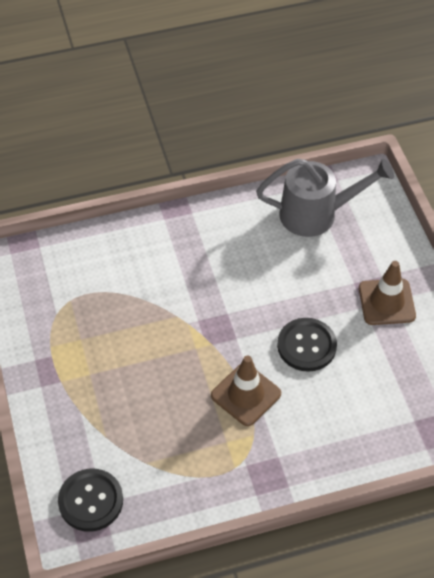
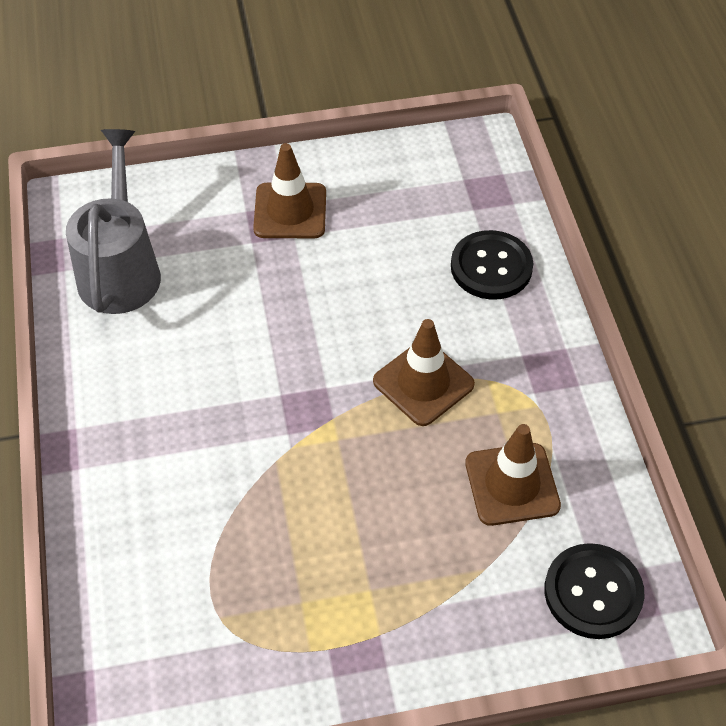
camera: 85 degrees left, 0 degrees up
(169, 451) = (512, 484): none -> brown traffic cone
(306, 346) = (350, 305): black button -> black button (491, 267)

